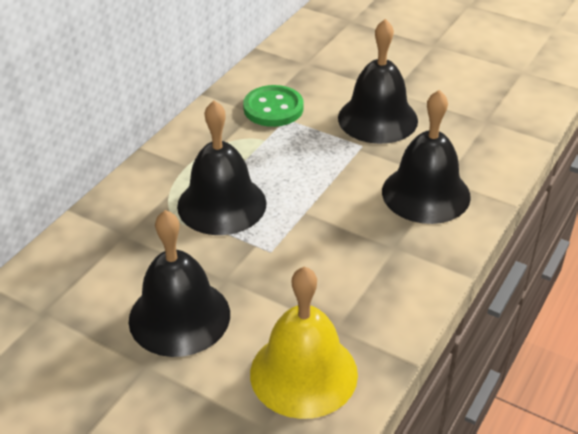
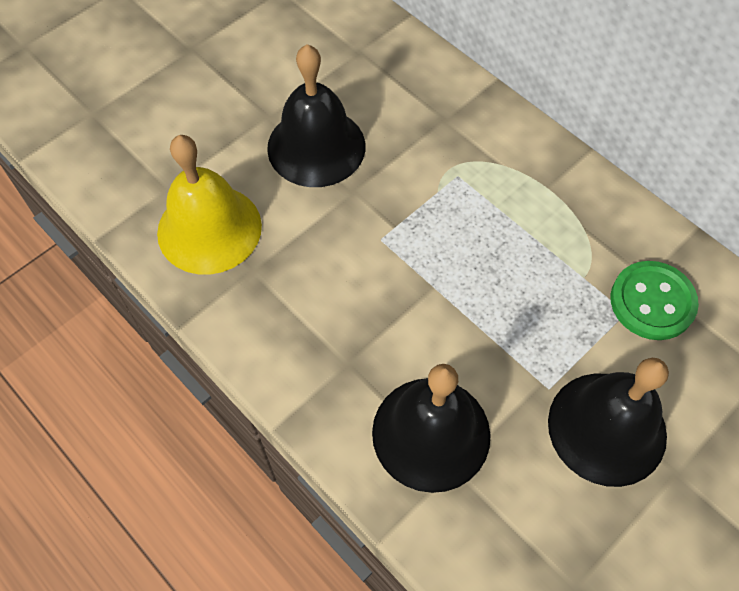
camera: 105 degrees right, 20 degrees up
(222, 204) = (469, 209): black bell -> none

